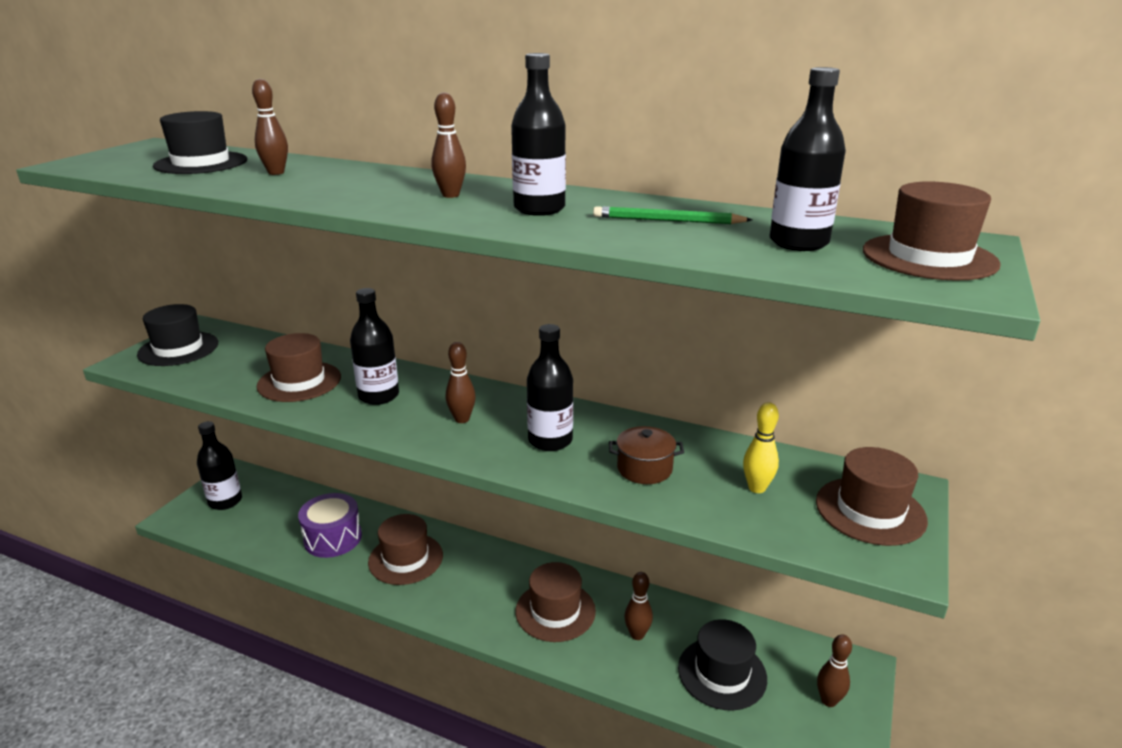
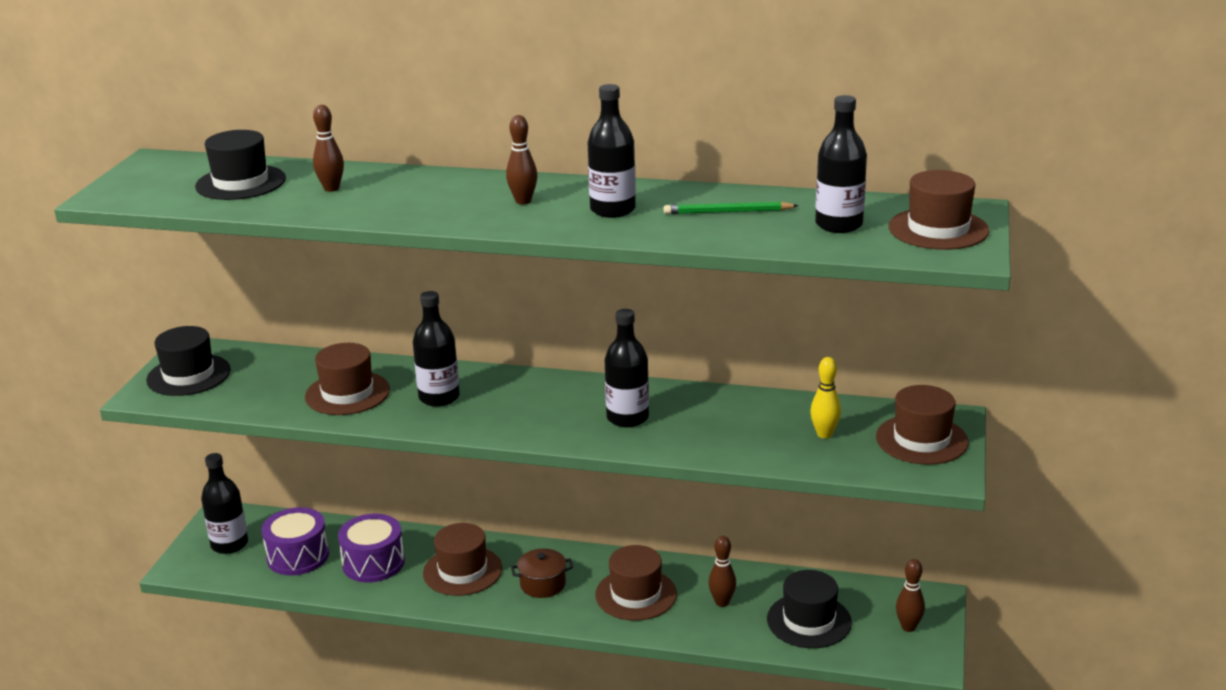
camera: 10 degrees left, 0 degrees up
(274, 521) = (298, 556): none -> purple drum
(462, 419) = (534, 409): brown bowling pin -> none
(644, 469) = (722, 431): brown pot -> brown pot (543, 584)

